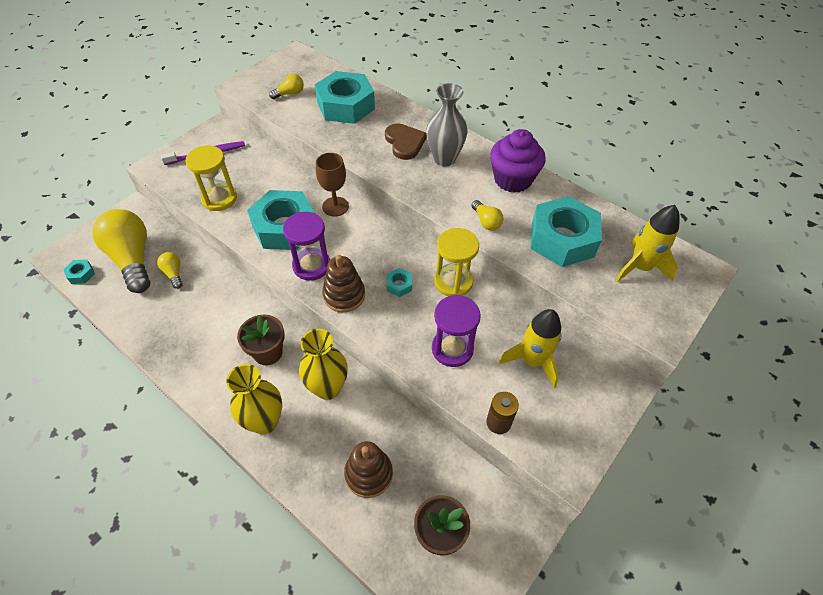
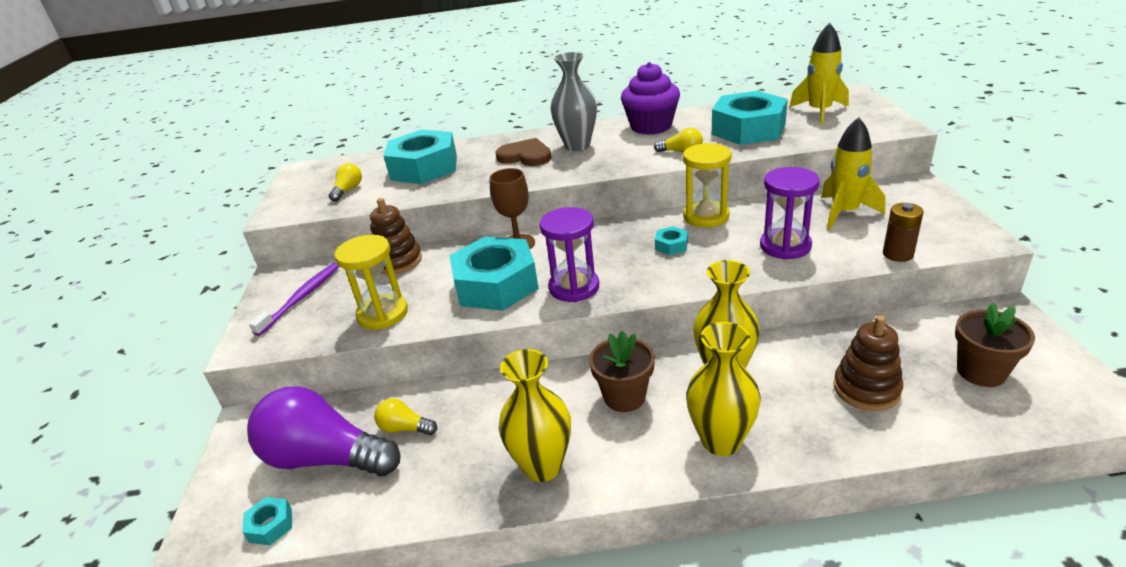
camera: 40 degrees left, 20 degrees down
(132, 259) = (325, 458): yellow light bulb -> purple light bulb
(188, 351) = (542, 466): none -> yellow vase
(344, 295) = (641, 282): brown stacking toy -> brown stacking toy (398, 261)

